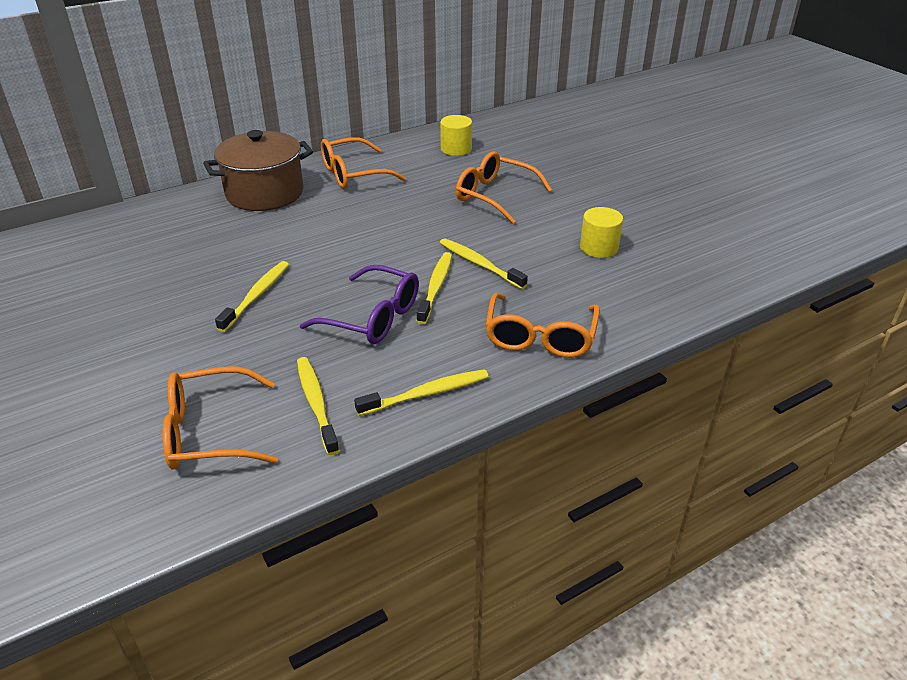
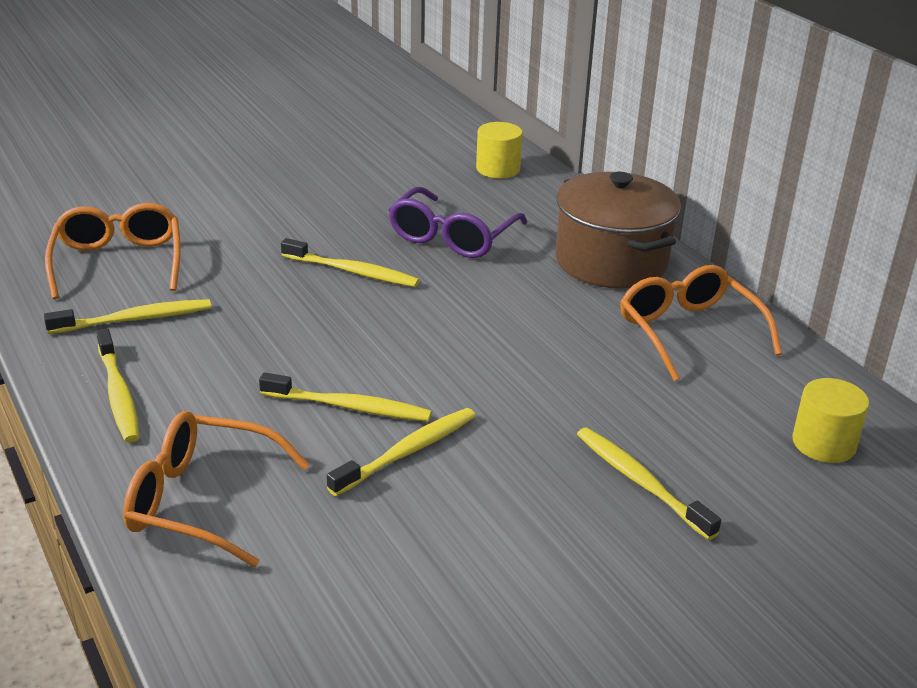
camera: 90 degrees right, 5 degrees down
(373, 317) = (287, 354): purple glasses -> purple glasses (452, 237)
(494, 195) = (640, 482): orange glasses -> yellow toothbrush
(599, 248) = (452, 604): yellow cylinder -> yellow cylinder (498, 169)

